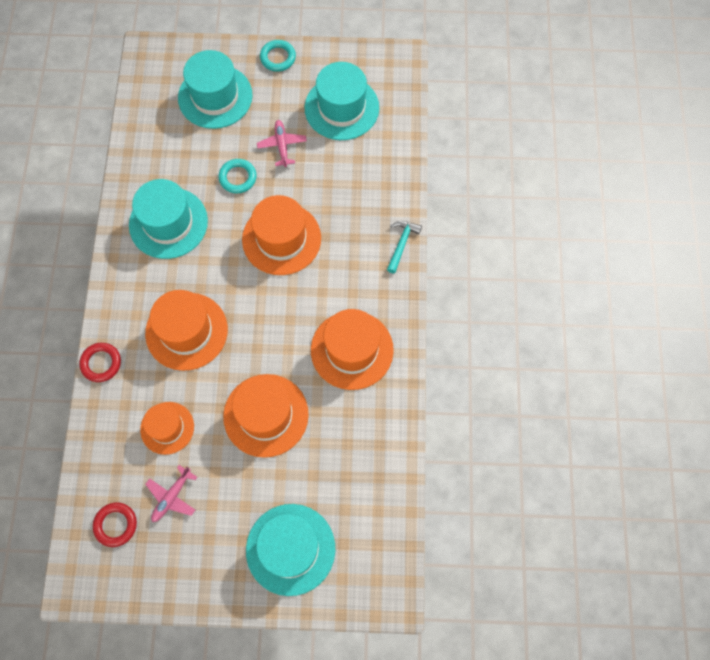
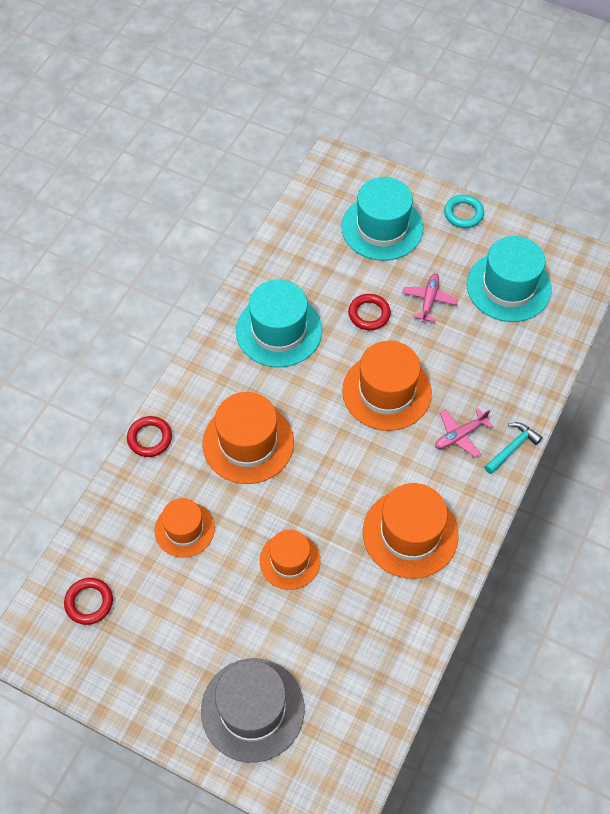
camera: 25 degrees right, 10 degrees down
(172, 497) = (157, 600): pink plane -> pink plane (460, 435)
(238, 177) = (369, 314): turquoise ring -> red ring
(266, 415) = (290, 561): orange hat -> orange hat, size x0.63
(290, 549) = (252, 709): turquoise hat -> grey hat

